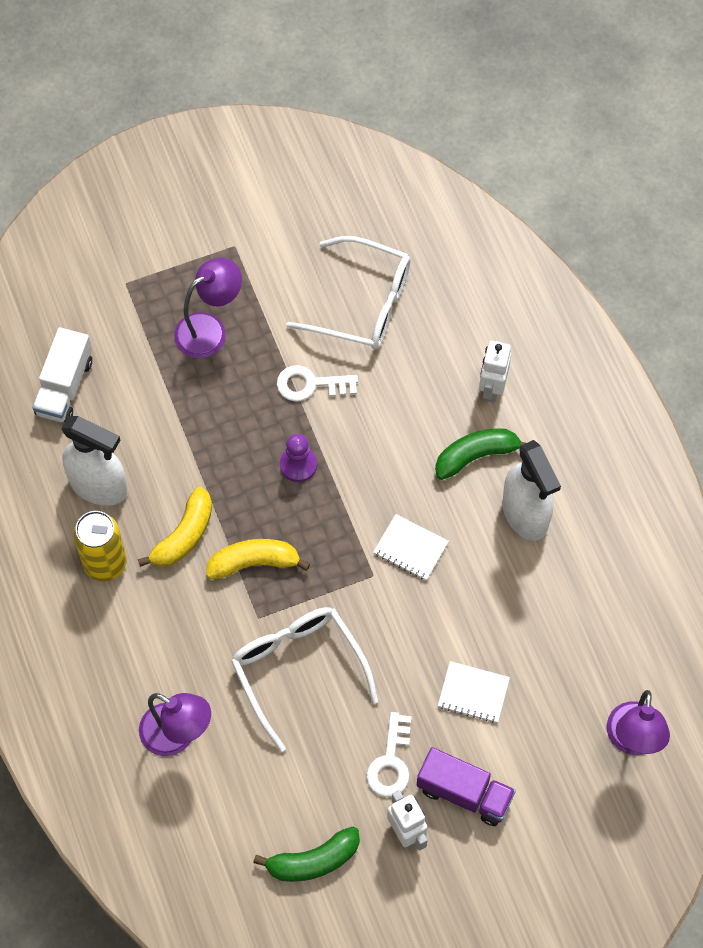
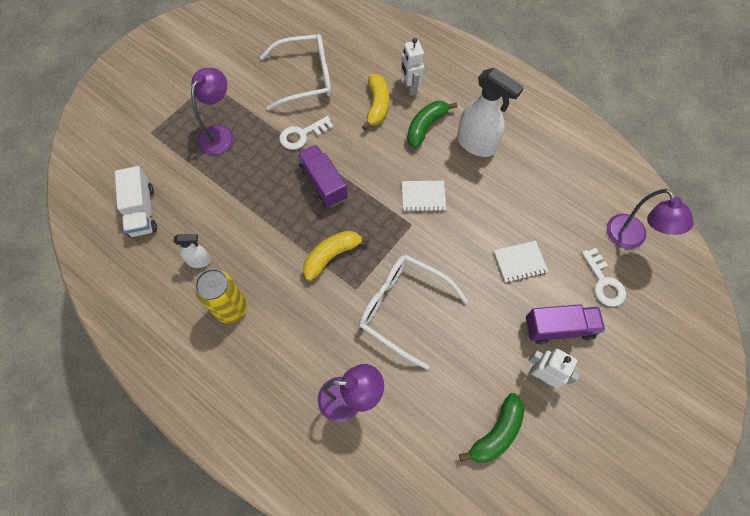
camera: 30 degrees left, 0 degrees up
(99, 486) = (199, 261): white spray bottle -> white spray bottle, size x0.52
(184, 535) = (275, 263): yellow banana -> yellow banana (377, 106)
(298, 464) = (323, 183): purple pawn -> purple truck
(391, 762) = (500, 334): white key -> white key (603, 282)

